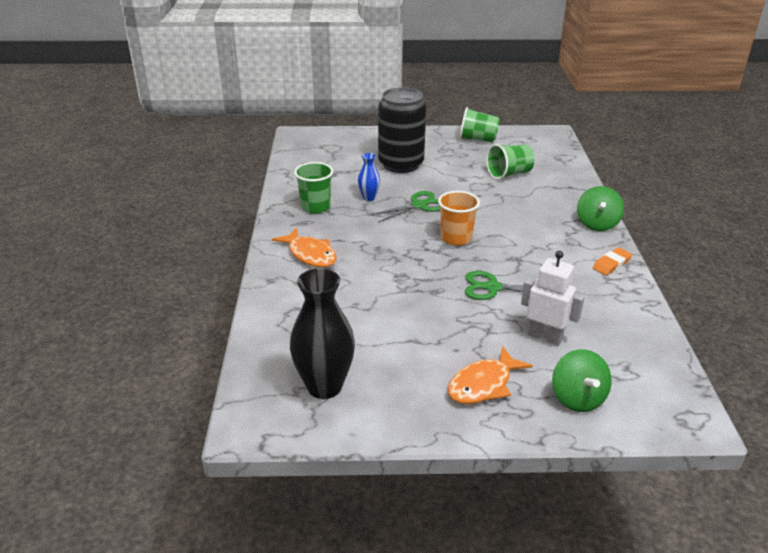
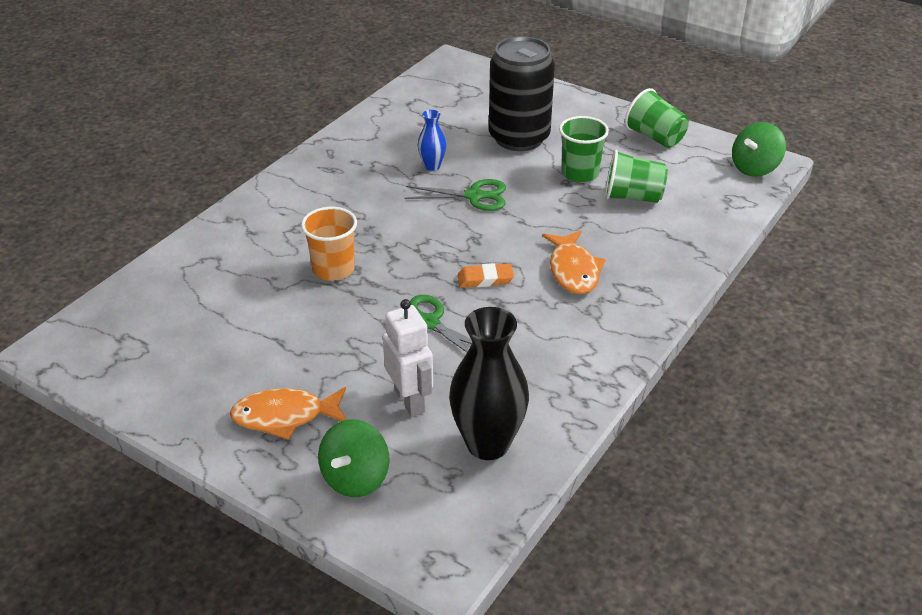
camera: 35 degrees right, 5 degrees up
(310, 254) = (295, 207): orange fish -> orange fish (573, 270)
(315, 207) = (364, 156): green cup -> green cup (580, 173)
(324, 386) = (149, 345): black vase -> black vase (488, 444)
(456, 238) = (464, 251): orange cup -> orange cup (333, 269)
(597, 224) = (655, 302): green spinning top -> green spinning top (754, 168)
(611, 264) = (601, 358): orange eraser -> orange eraser (485, 279)

